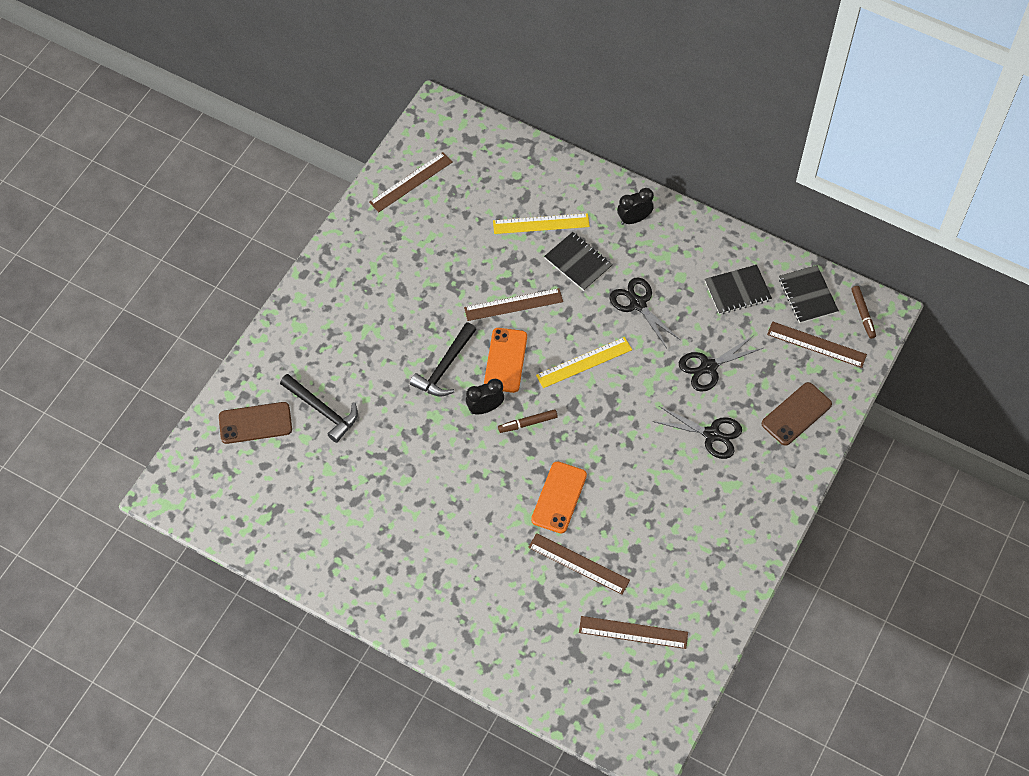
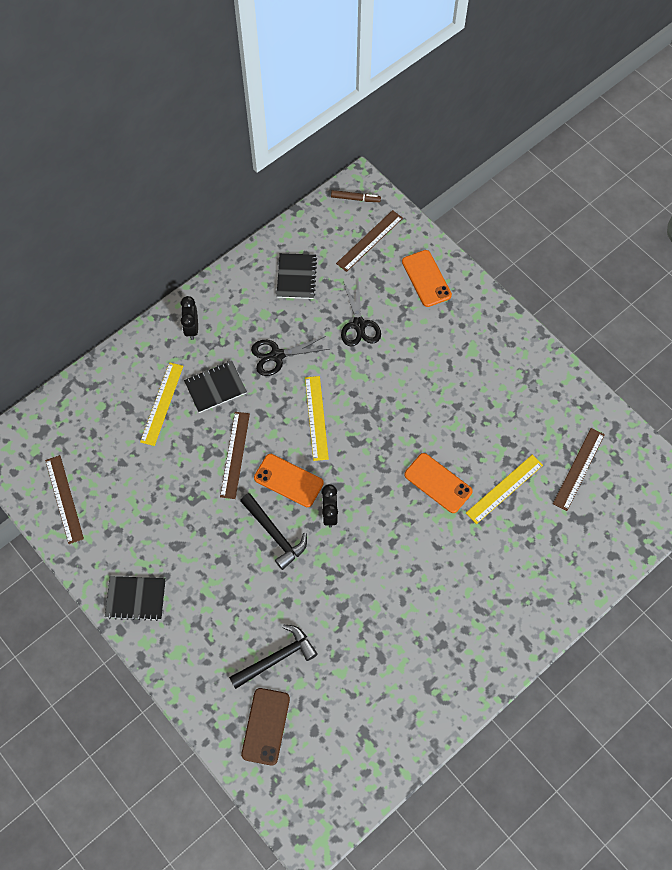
camera: 70 degrees left, 5 degrees up
(528, 423) = (358, 483): brown marker -> none
(578, 564) = (504, 489): brown ruler -> yellow ruler
(711, 434) = (421, 345): black scissors -> none
(796, 414) = (426, 278): brown phone -> orange phone
(807, 295) = (322, 229): black notebook -> black notebook (136, 598)

